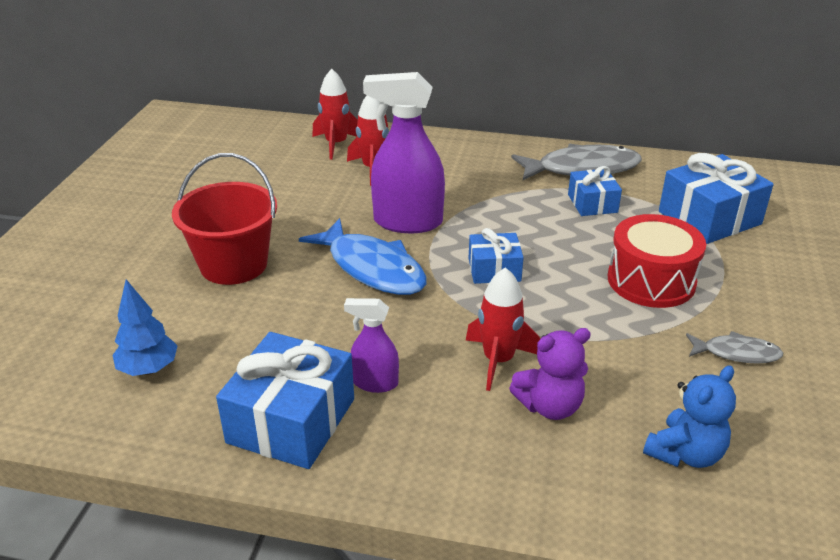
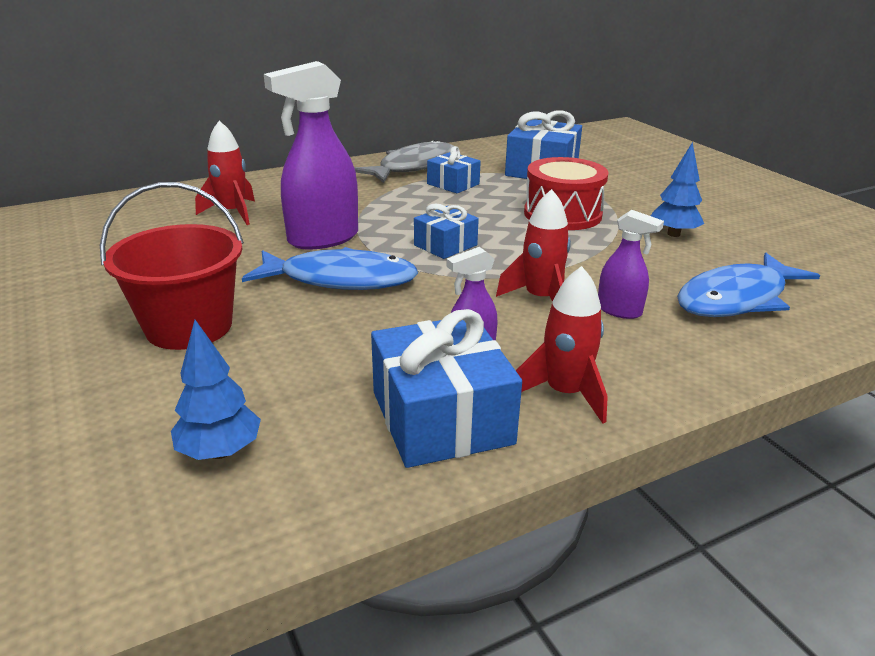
camera: 40 degrees left, 5 degrees down
(336, 144) = (165, 206): red rocket -> red rocket (564, 393)
(550, 406) = (619, 310): purple teddy bear -> purple spray bottle
(685, 453) = (737, 298): blue teddy bear -> blue fish
(736, 353) = (673, 234): grey fish -> blue tree

